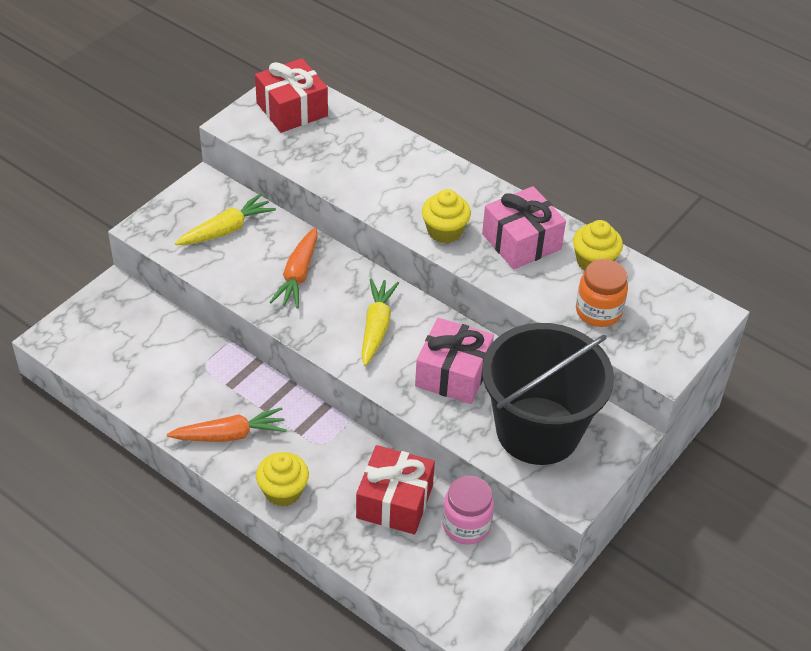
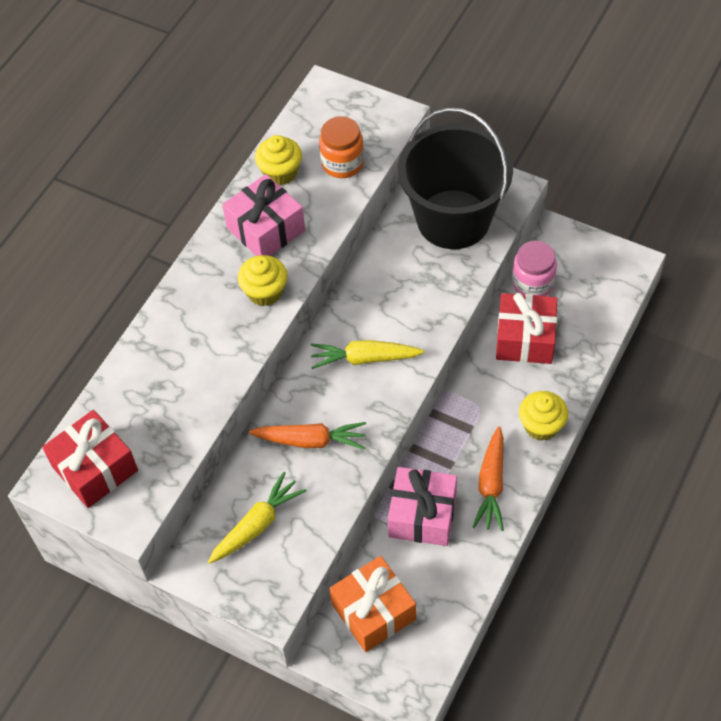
camera: 95 degrees left, 10 degrees up
(137, 325) = (373, 611): none -> orange gift
(227, 229) = (257, 524): yellow carrot -> yellow carrot turned 90 degrees clockwise
(230, 435) = (491, 485): orange carrot -> orange carrot turned 150 degrees counterclockwise
(453, 374) = (406, 289): pink gift -> pink gift (422, 515)

